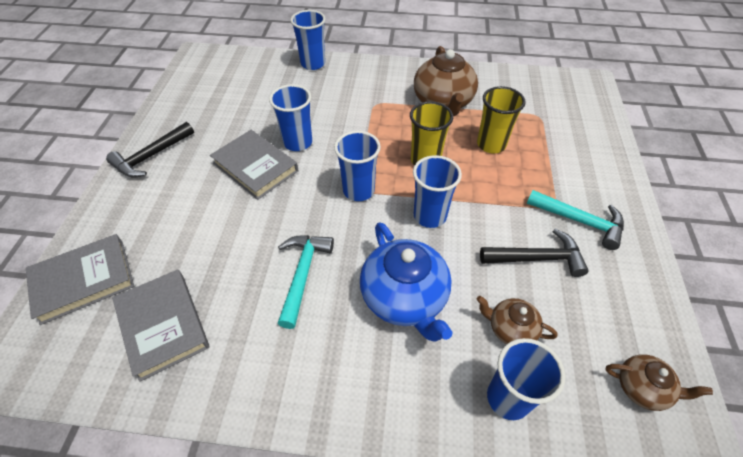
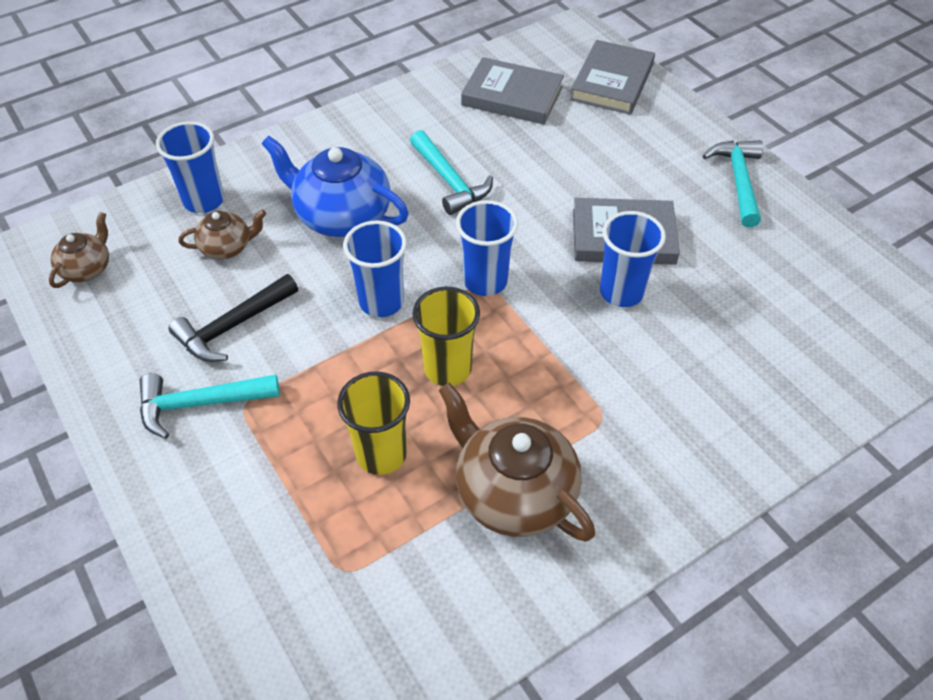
camera: 140 degrees right, 0 degrees up
(151, 156) = (738, 181): black hammer -> turquoise hammer
(313, 64) = (785, 432): blue cup -> none
(642, 388) = (87, 268): brown teapot -> brown teapot turned 135 degrees clockwise

